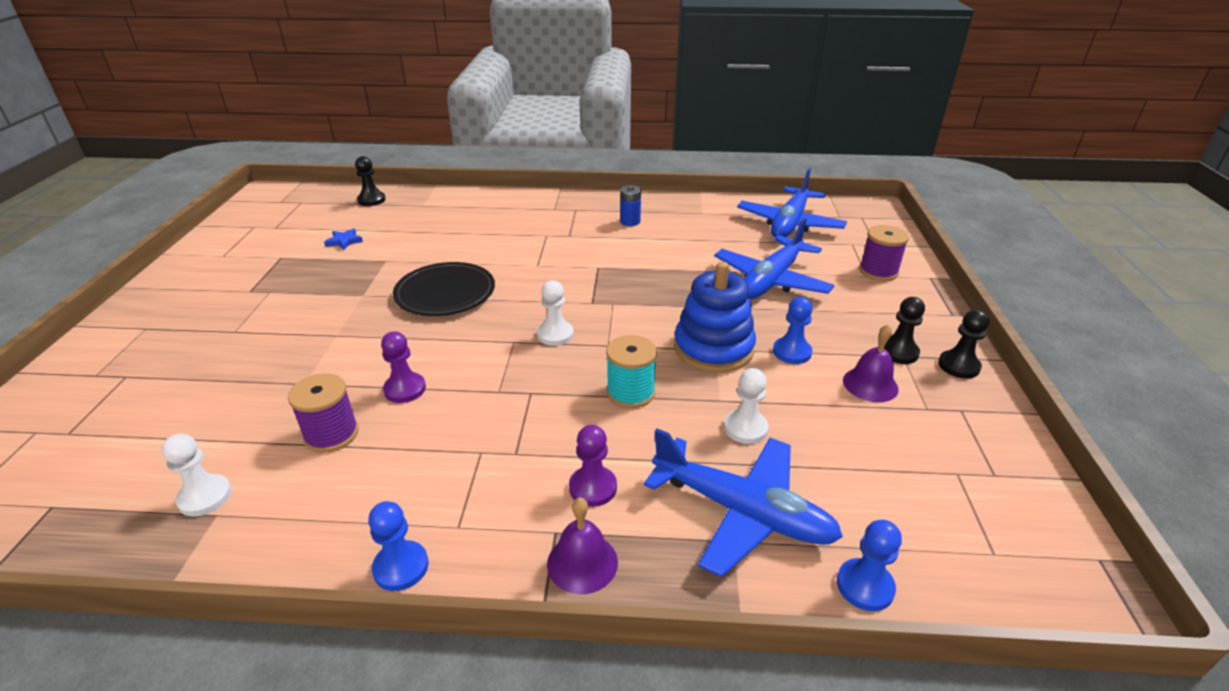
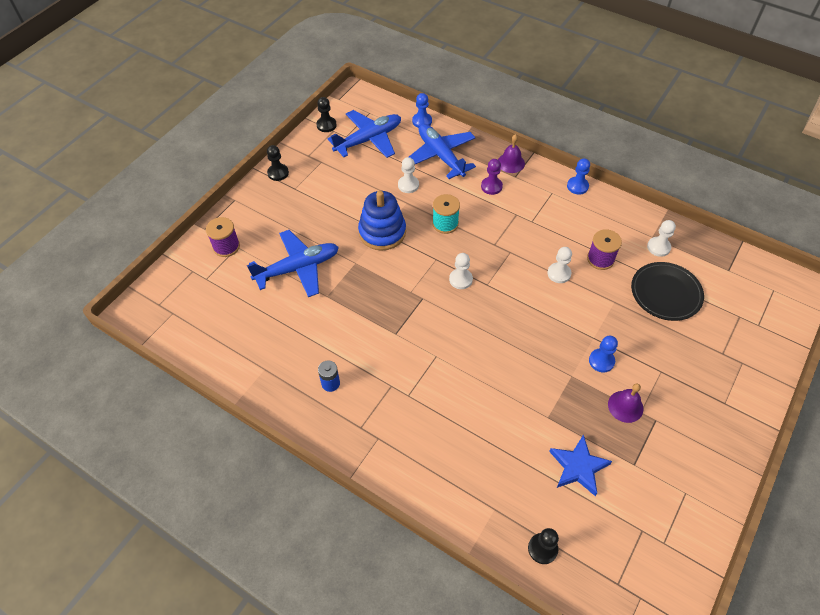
camera: 150 degrees left, 20 degrees up
(344, 241) = (578, 467): blue star -> blue star, size x1.83
(405, 389) = (559, 273): purple pawn -> white pawn
(445, 293) = (513, 351): black plate -> black plate (666, 293)
(789, 224) = (218, 321): blue plane -> blue plane (369, 139)
(792, 352) = (345, 213): blue pawn -> blue pawn (601, 361)
(870, 384) = (330, 181): purple bell -> purple bell (625, 406)
(898, 352) = (294, 191): black pawn -> black pawn (326, 125)

